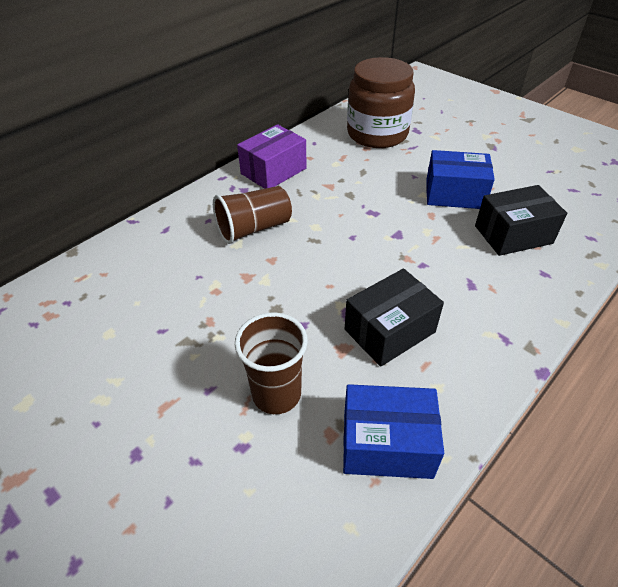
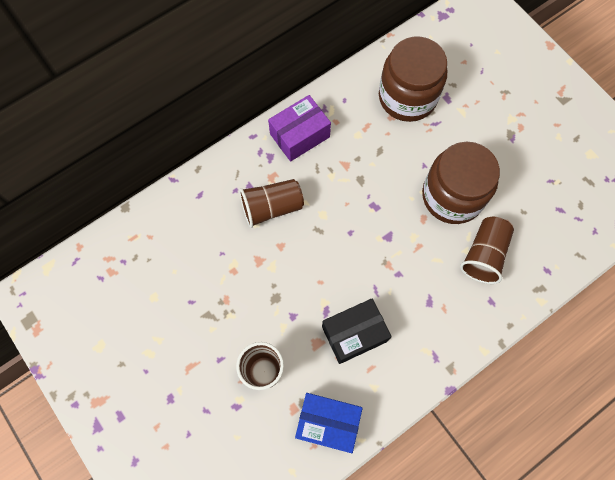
camera: 10 degrees right, 25 degrees up
(454, 194) = (452, 196): blue box -> brown jar
(513, 234) = (484, 255): black box -> brown cup

